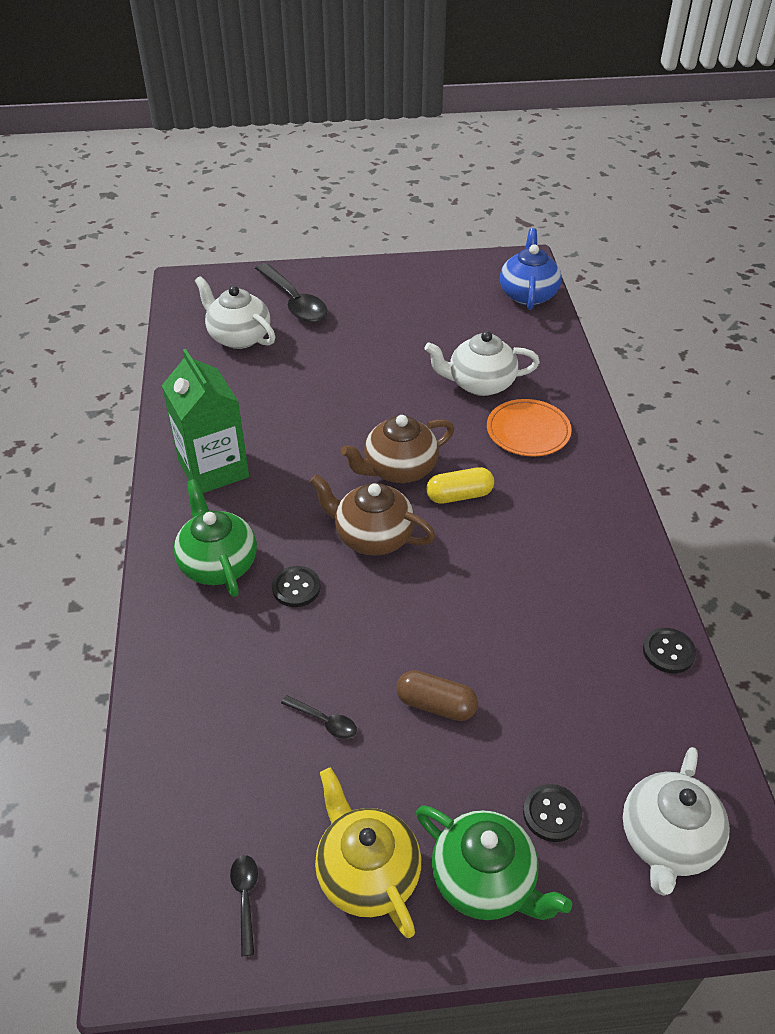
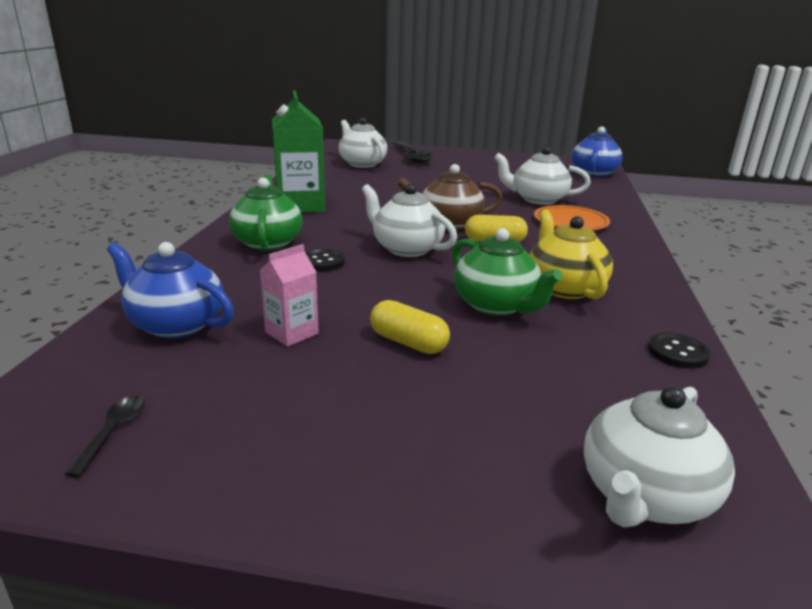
camera: 15 degrees right, 20 degrees down
(208, 740) = (176, 324): none -> blue teapot
(324, 721) = (291, 333): black spoon -> pink carton
(367, 873) = (257, 441): yellow teapot -> yellow teapot (564, 288)
(372, 536) = (406, 248): brown teapot -> white teapot
(436, 705) = (408, 342): brown capsule -> yellow capsule
(485, 880) = (389, 478): green teapot -> green teapot (496, 305)
(552, 814) = (499, 441): black button -> none

